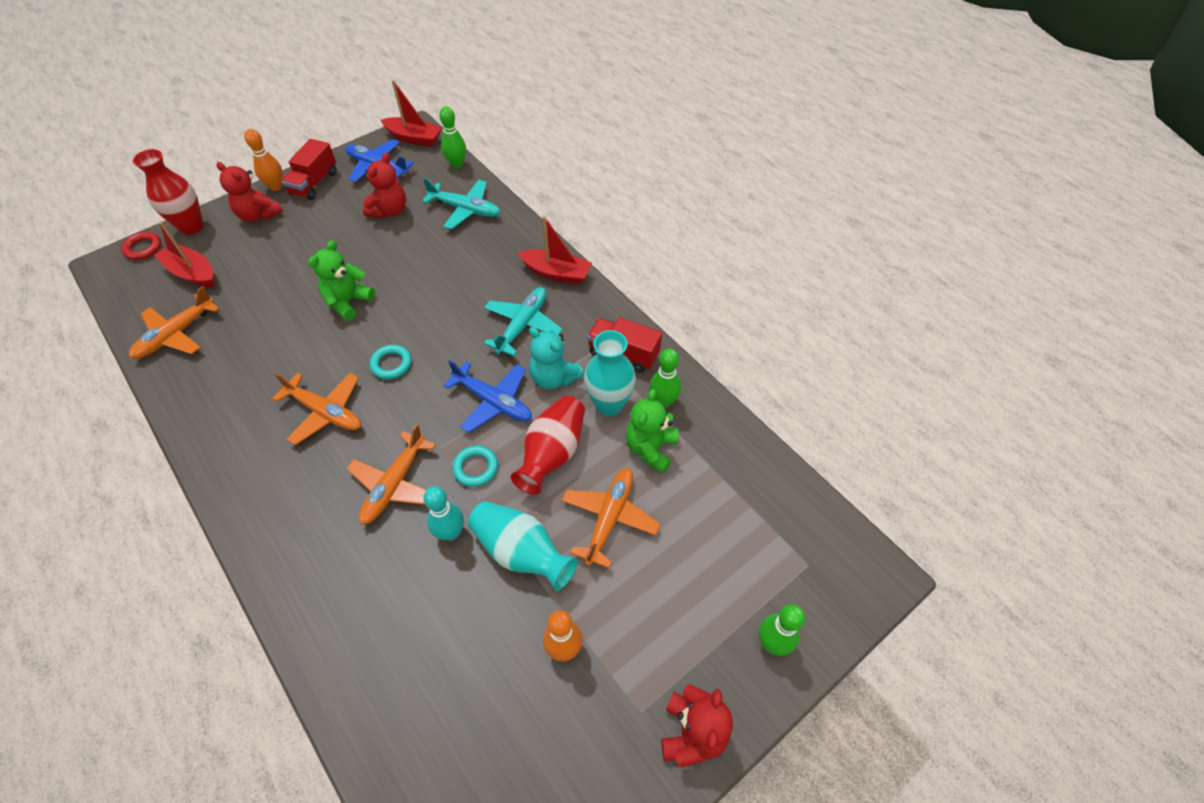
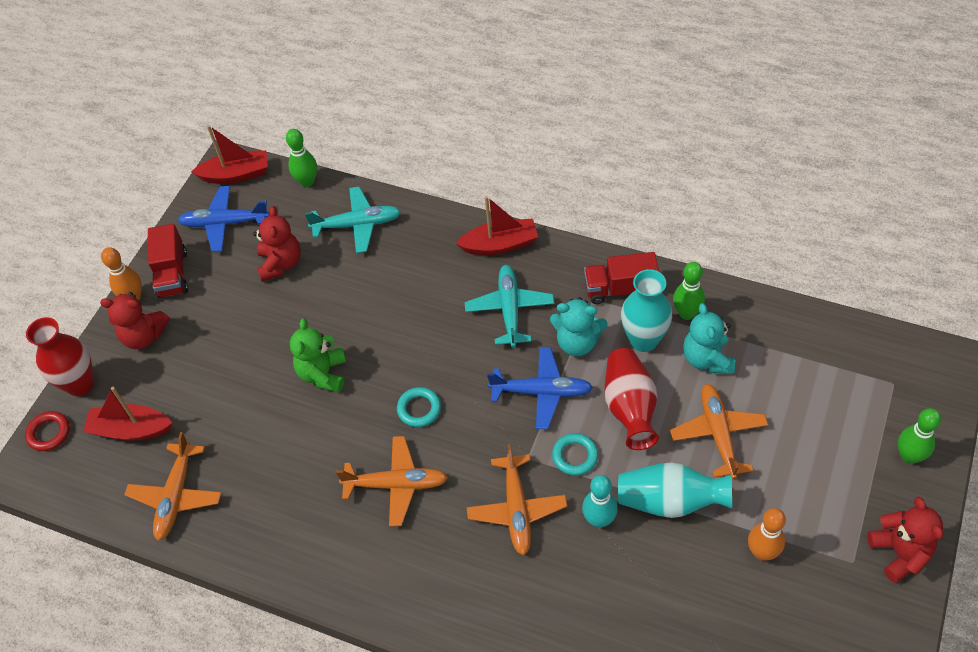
camera: 25 degrees left, 0 degrees up
(650, 448) = (707, 359): green teddy bear -> turquoise teddy bear

